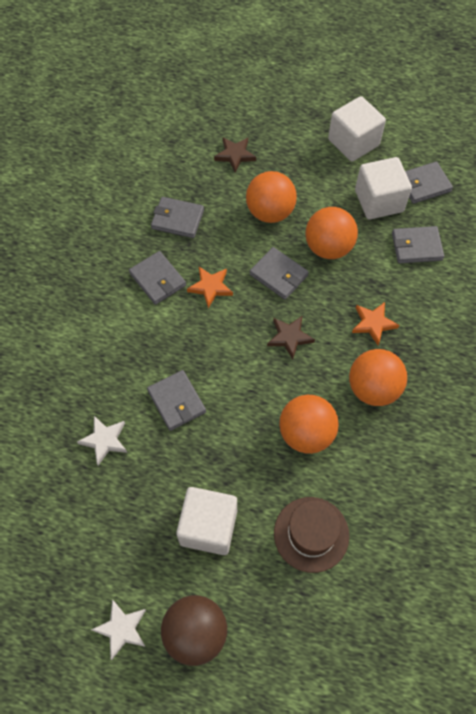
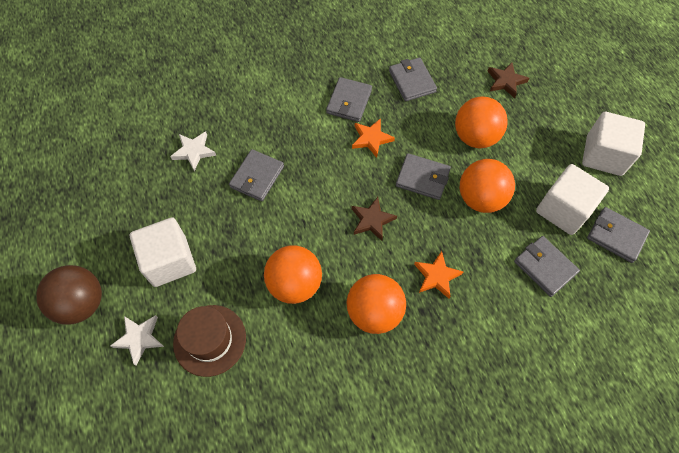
camera: 55 degrees right, 0 degrees up
(122, 629) = (58, 252): white star -> white star (139, 339)
(278, 275) = (422, 178): grey wallet -> grey wallet turned 75 degrees counterclockwise

